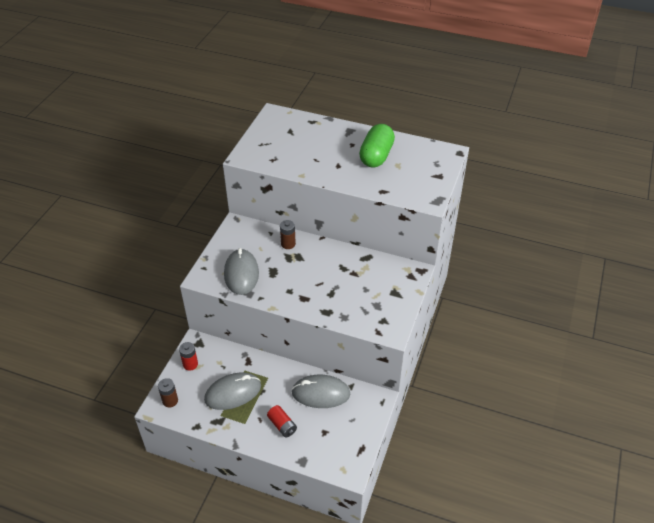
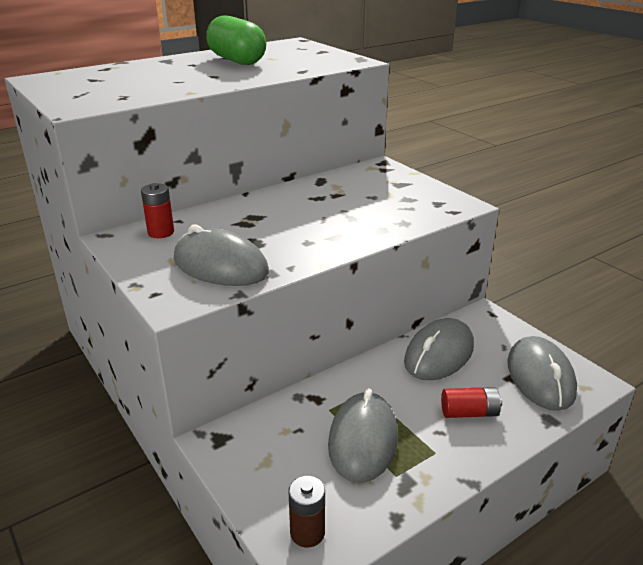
camera: 55 degrees left, 15 degrees down
(190, 364) = (253, 468): red battery -> red battery (161, 232)
(288, 244) = (220, 215): brown battery -> none
(335, 446) = (540, 377): none -> grey mouse

